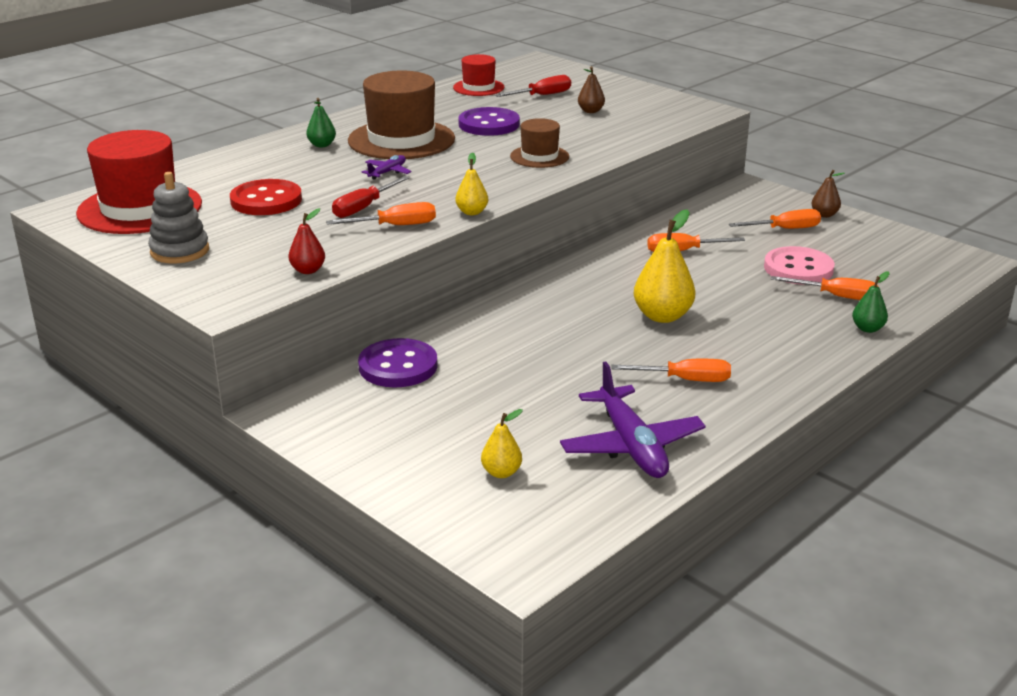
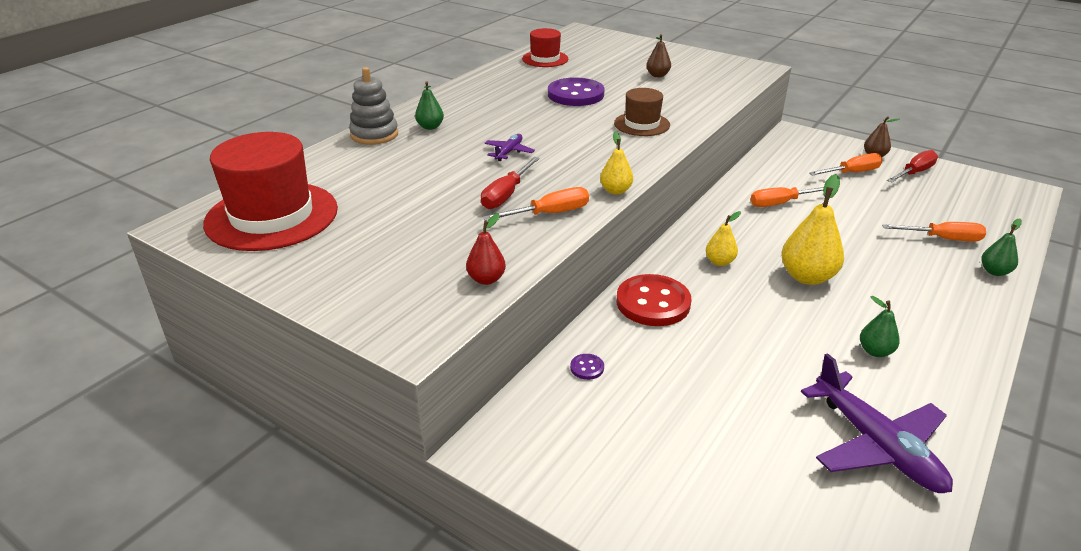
camera: 10 degrees left, 5 degrees up
(179, 251) = (335, 267): grey stacking toy -> grey stacking toy (374, 134)
(266, 200) = (403, 194): red button -> red button (653, 303)
(398, 366) = (587, 368): purple button -> purple button, size x0.41
(401, 140) = (503, 116): brown hat -> none
(501, 472) = (767, 504): yellow pear -> yellow pear (719, 262)
(542, 95) = (606, 63): red screwdriver -> red screwdriver (914, 173)
(685, 380) = (875, 351): orange screwdriver -> green pear
(798, 268) = (890, 212): pink button -> none

